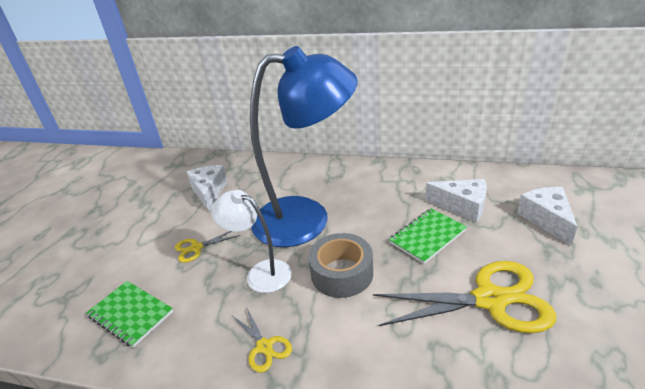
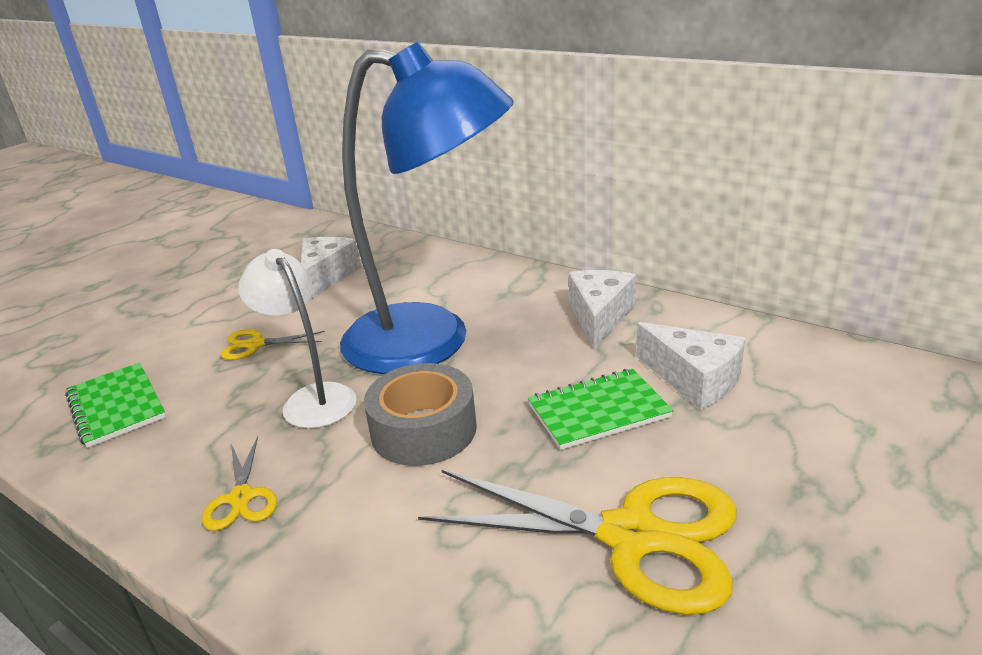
camera: 20 degrees right, 5 degrees down
(547, 219) = (838, 437): white cheese -> white cheese (599, 317)

